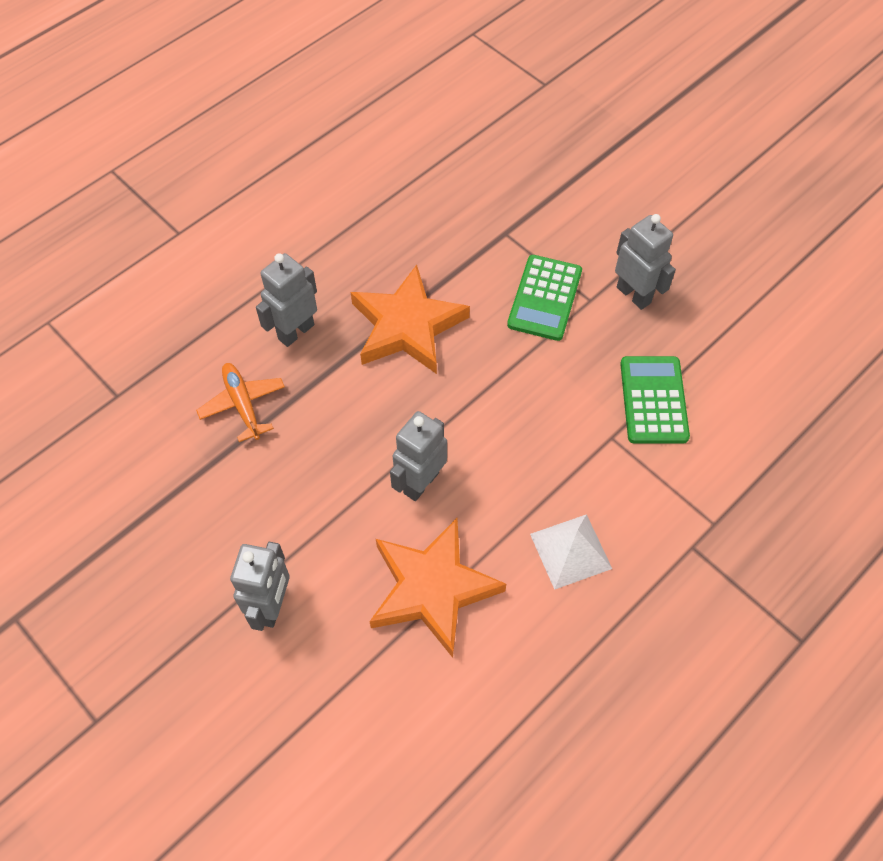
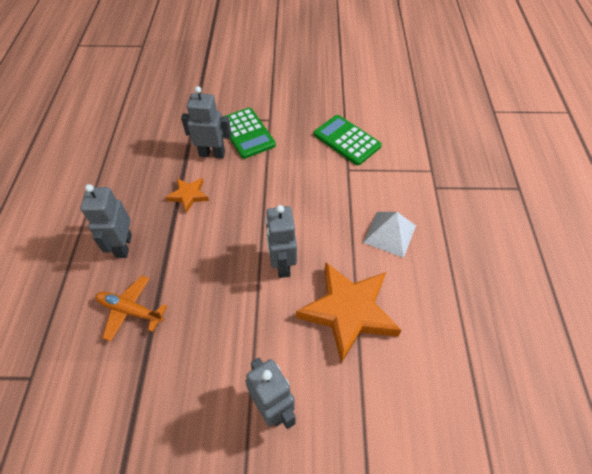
camera: 45 degrees left, 5 degrees down
(407, 326) = (189, 195): orange star -> orange star, size x0.49
(634, 294) = (287, 104): grey robot -> grey robot (212, 154)

